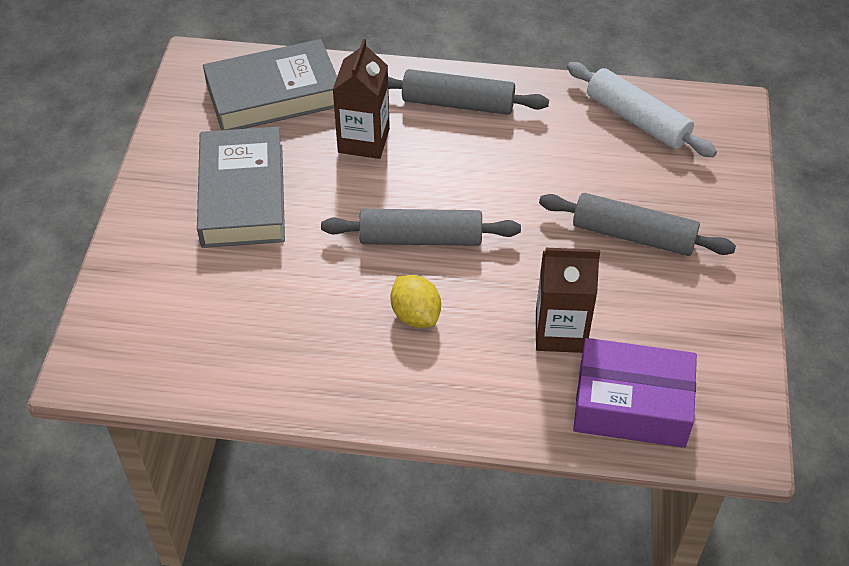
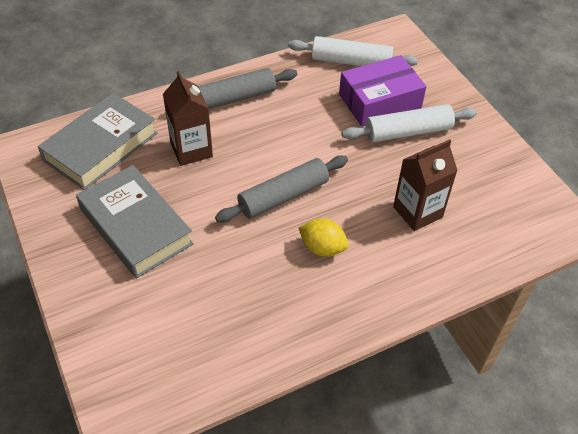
camera: 35 degrees left, 0 degrees up
(631, 405) = (494, 235): purple box -> purple box (379, 101)
(633, 235) = (408, 132): grey rolling pin -> white rolling pin

